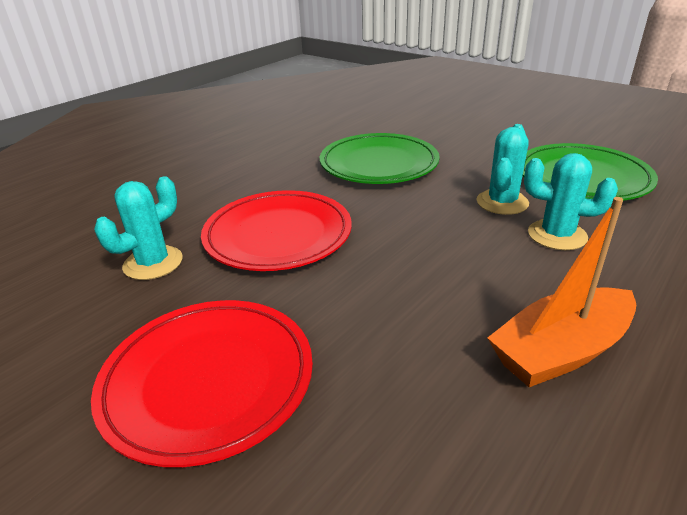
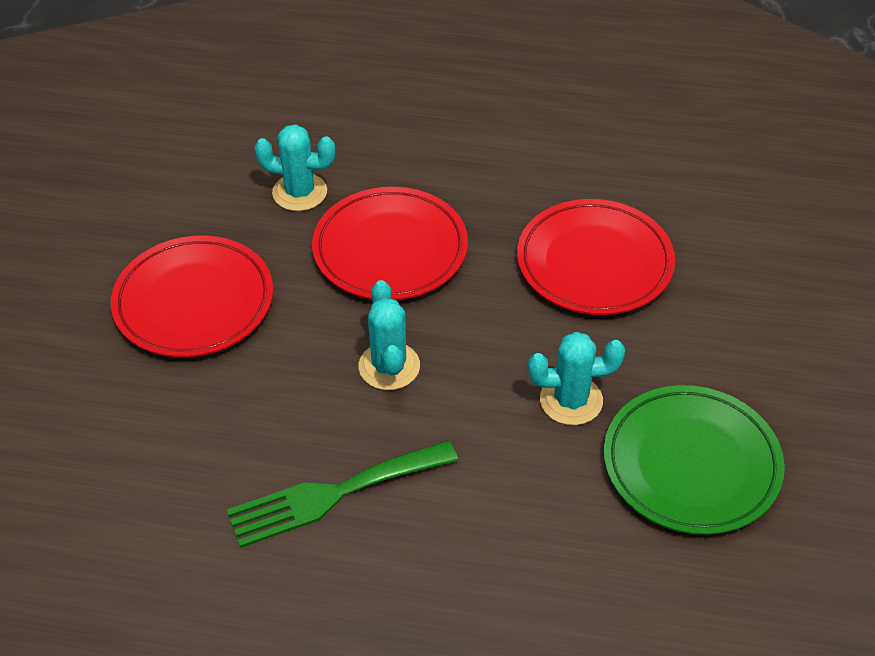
camera: 60 degrees right, 15 degrees up
(379, 164) = (594, 263): green plate -> red plate
(557, 235) = (525, 462): turquoise cactus -> turquoise cactus (389, 366)
(560, 351) = (333, 494): orange boat -> green fork

